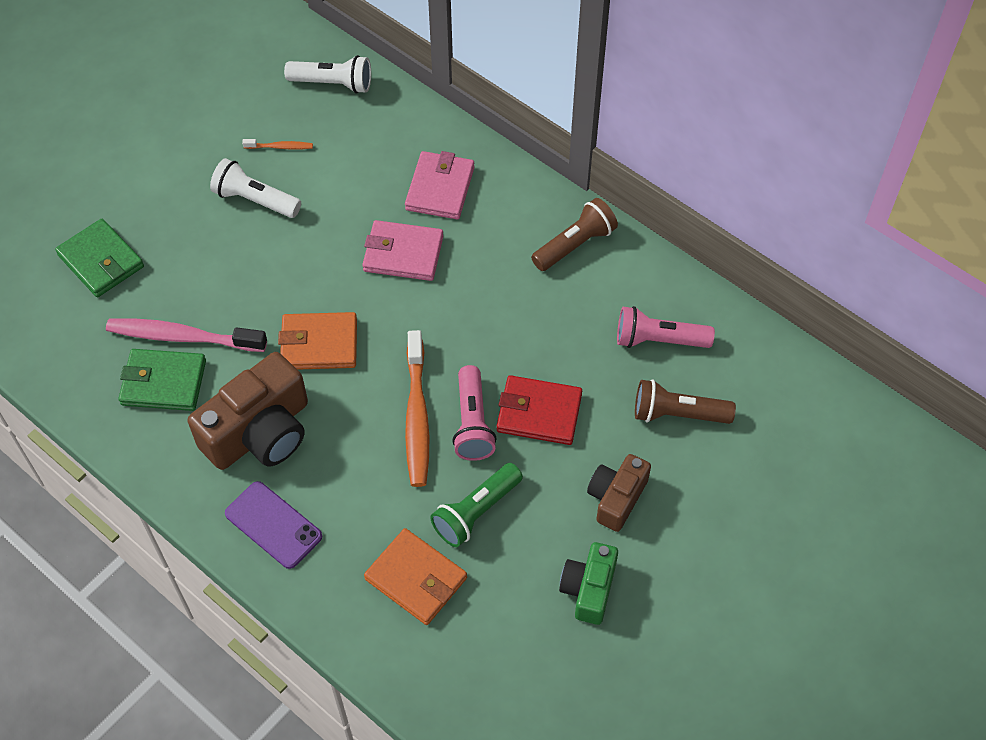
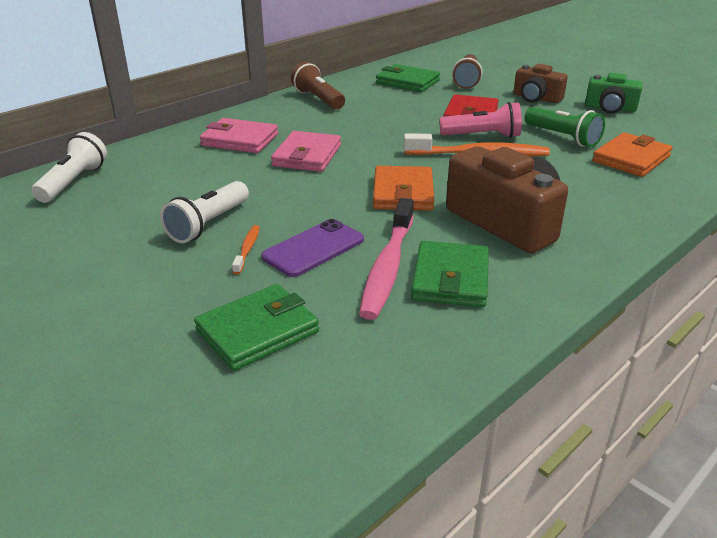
camera: 85 degrees left, 25 degrees down
(273, 525) = (607, 216): purple phone -> purple phone (313, 248)
(280, 147) = (141, 210): orange toothbrush -> orange toothbrush (247, 249)
(658, 340) = (407, 82): pink flashlight -> green wallet

